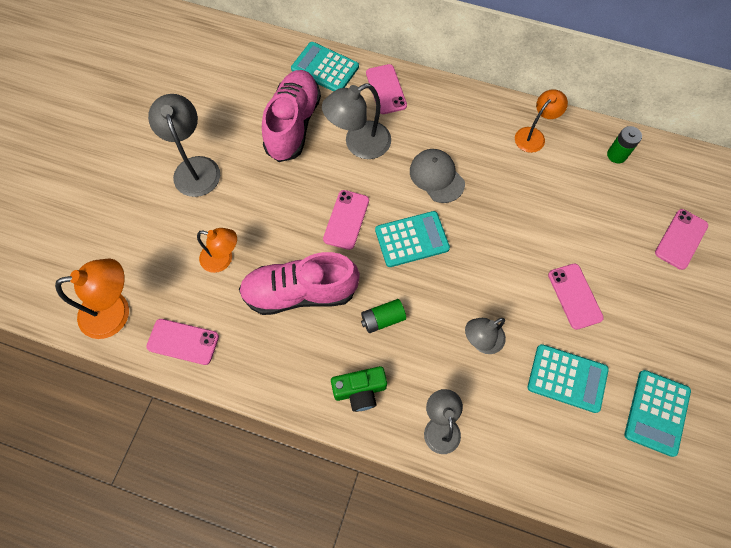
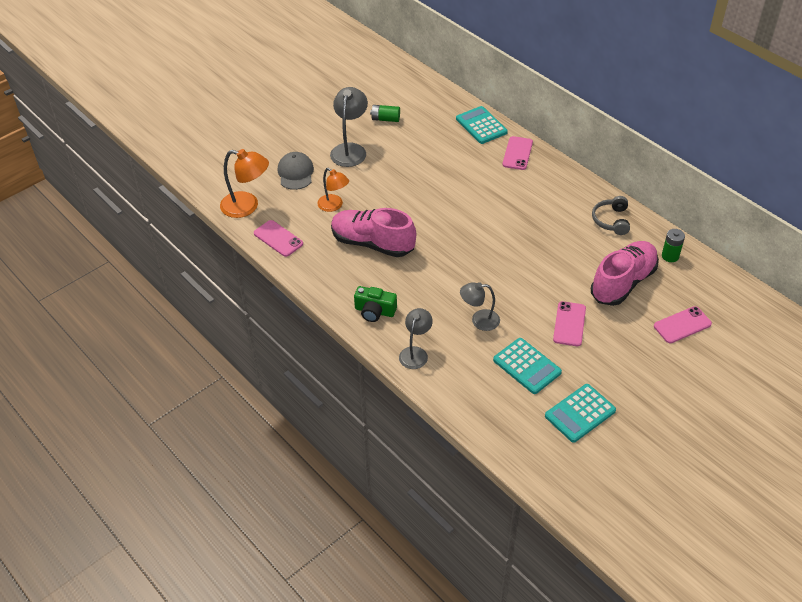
camera: 30 degrees right, 20 degrees down
(293, 124) = (434, 150): pink shoe -> pink shoe (623, 282)
(346, 220) = (433, 216): pink phone -> none
(359, 144) = (473, 178): grey lamp -> none
(382, 319) = (418, 280): green battery -> green battery (385, 119)
(412, 239) = (472, 245): turquoise calculator -> none
(436, 177) = (517, 217): grey cap -> grey cap (295, 173)
(534, 135) = (611, 220): orange lamp -> grey headphones

